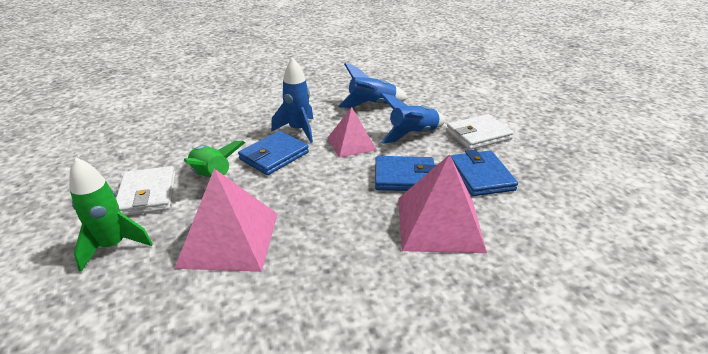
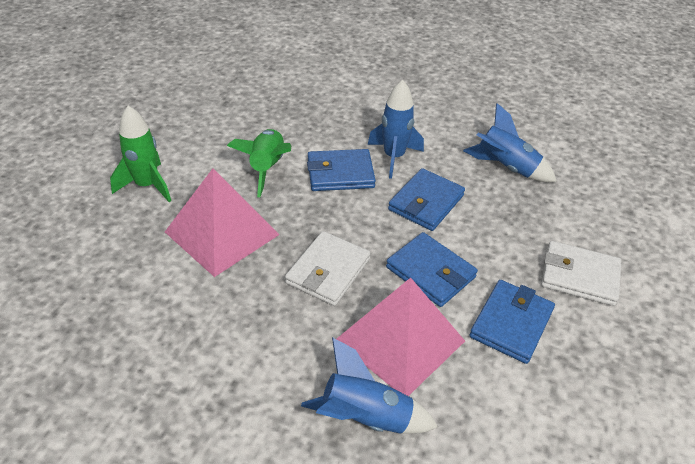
camera: 40 degrees right, 10 degrees up
(147, 194) = (209, 153): white wallet -> white wallet (328, 271)
(351, 143) = (426, 202): pink pyramid -> blue wallet
(413, 134) = (503, 230): blue rocket -> blue rocket (365, 417)

